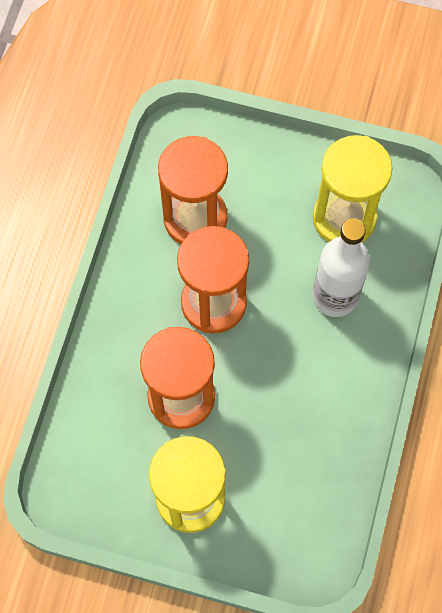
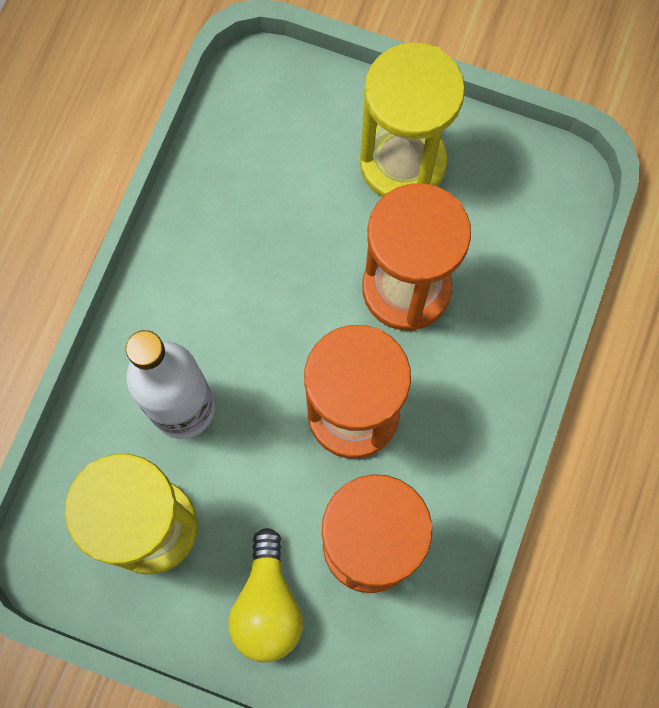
camera: 175 degrees left, 5 degrees up
(260, 177) = (267, 605): none -> yellow light bulb

